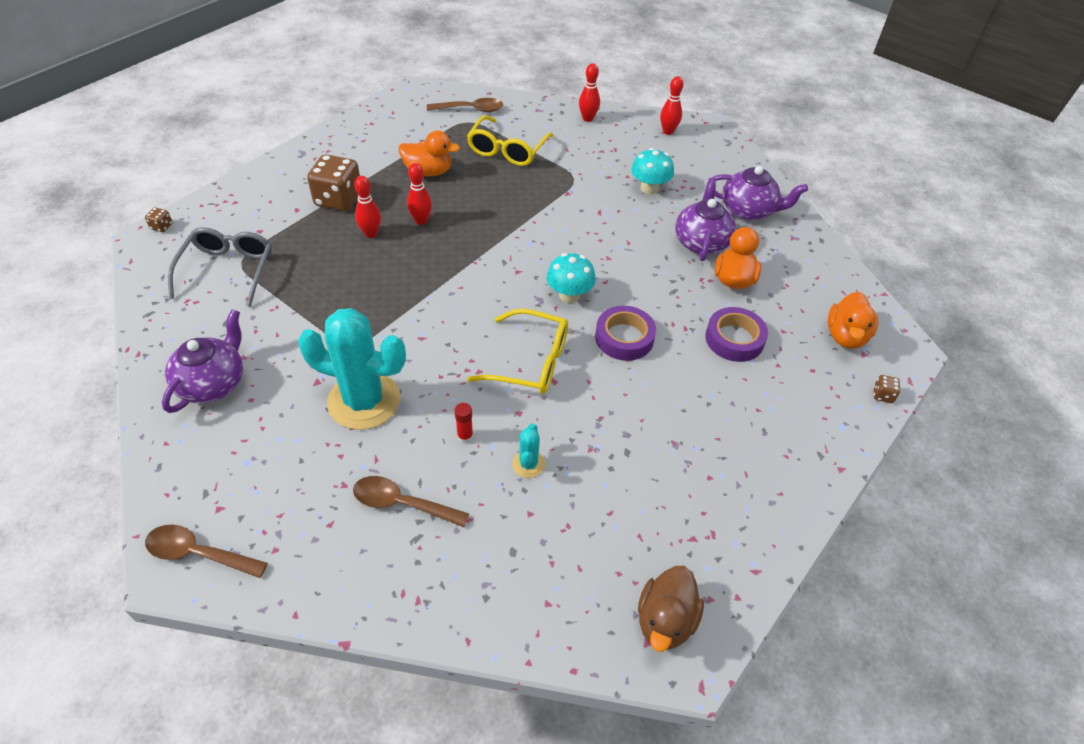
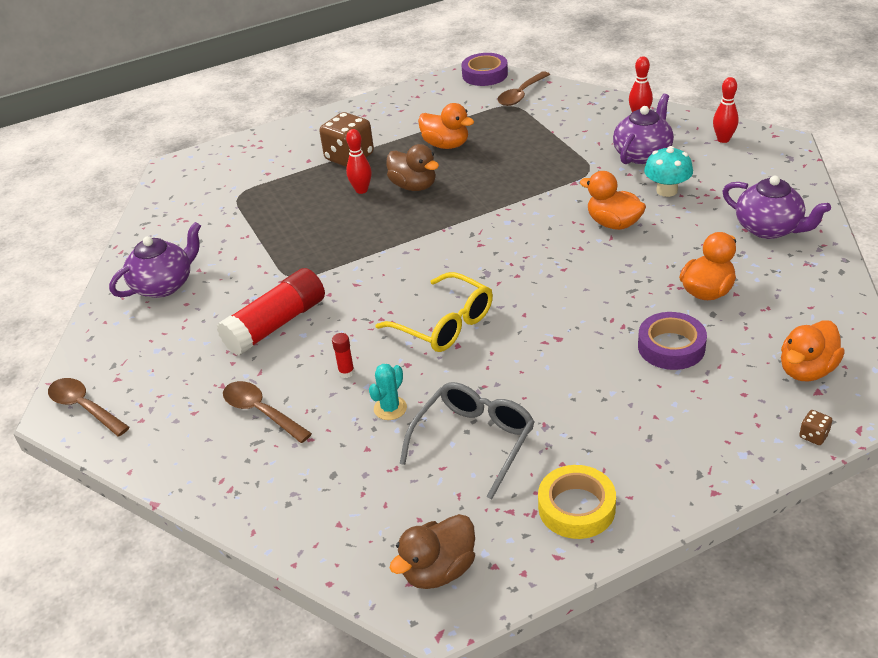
camera: 30 degrees right, 10 degrees down
(162, 226) = (191, 158): brown dice -> none
(228, 270) = (224, 200): grey glasses -> grey glasses (474, 441)
(364, 401) = (276, 324): turquoise cactus -> red glue stick
(421, 221) = (414, 186): red bowling pin -> brown duck
(471, 109) = (521, 95): brown spoon -> brown spoon turned 105 degrees clockwise
(507, 150) = (535, 136): yellow glasses -> none
(569, 295) = (519, 274): turquoise mushroom -> none
(623, 228) = (613, 223): none -> orange duck
(624, 338) = (551, 322): purple tape -> purple tape (485, 74)
(701, 242) = (693, 250): purple teapot -> purple teapot (643, 154)
(745, 517) = (576, 507): none -> yellow tape

